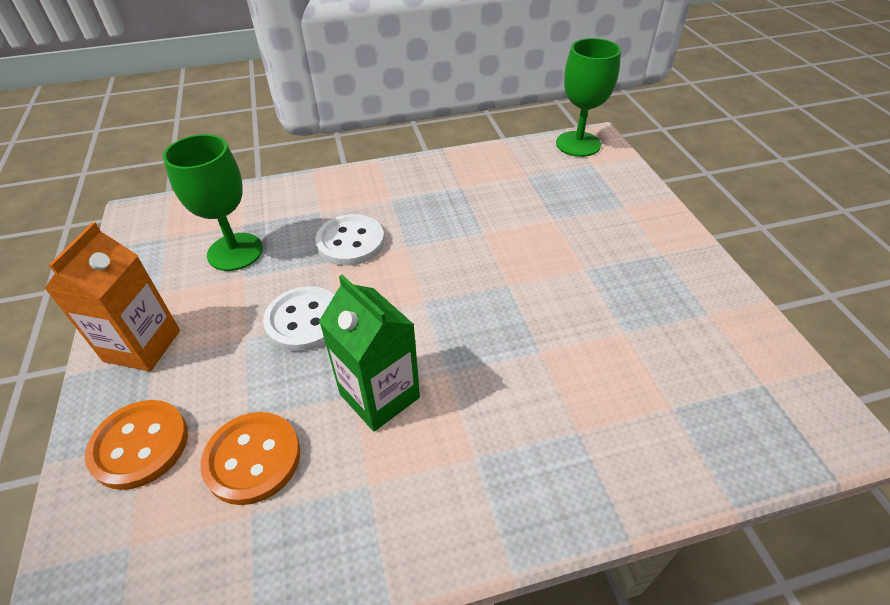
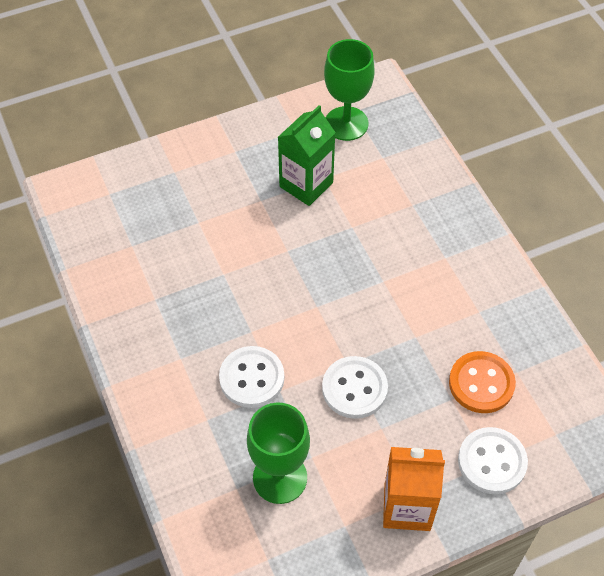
camera: 100 degrees left, 10 degrees up
(140, 445) = (492, 462): orange button -> white button
(379, 396) = (413, 319): green carton -> green carton (306, 184)
(578, 144) = (73, 204): green goblet -> green goblet (346, 123)

